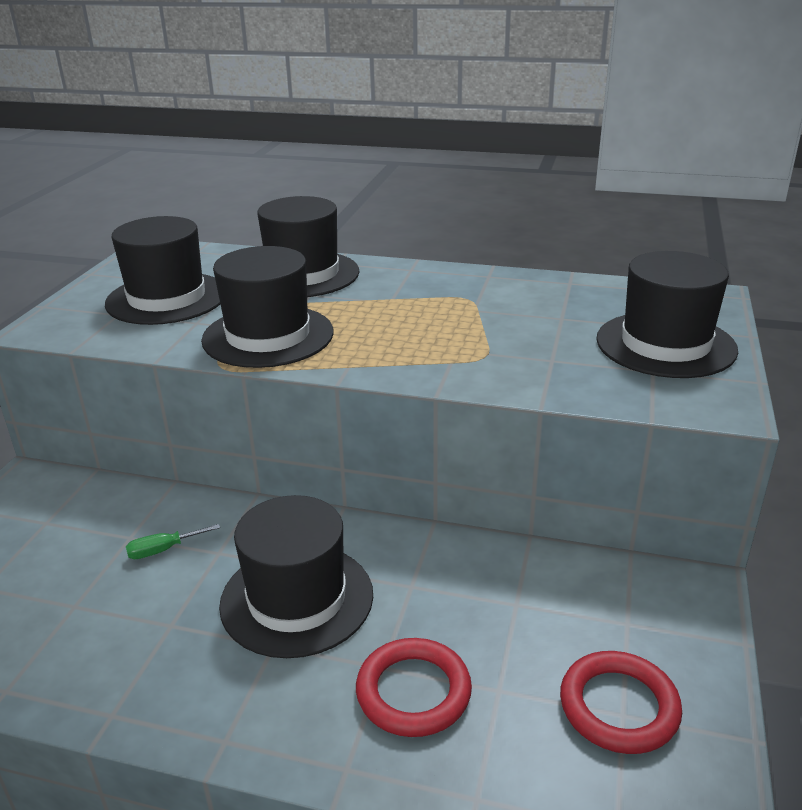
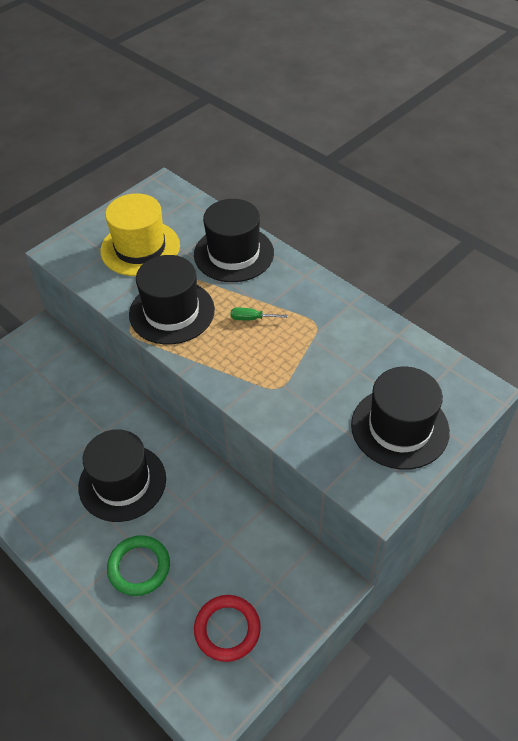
camera: 30 degrees right, 20 degrees up
(163, 550) = (79, 417): green screwdriver -> green screwdriver (251, 318)
(167, 298) = (140, 248): black hat -> yellow hat
(413, 692) = (139, 567): red ring -> green ring

